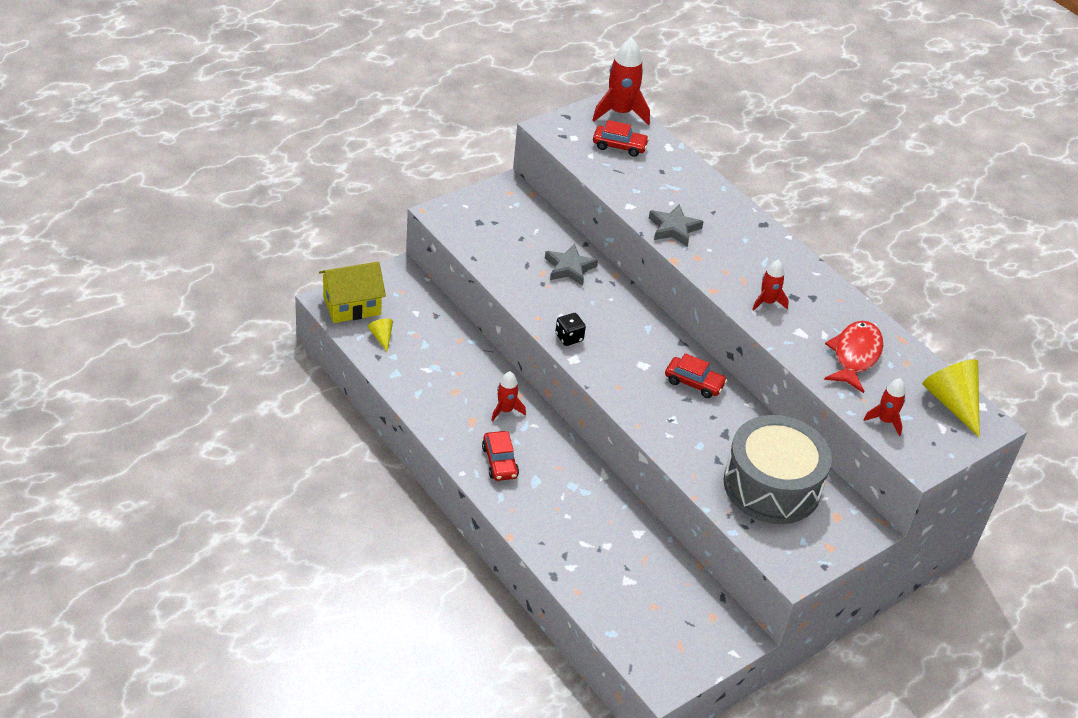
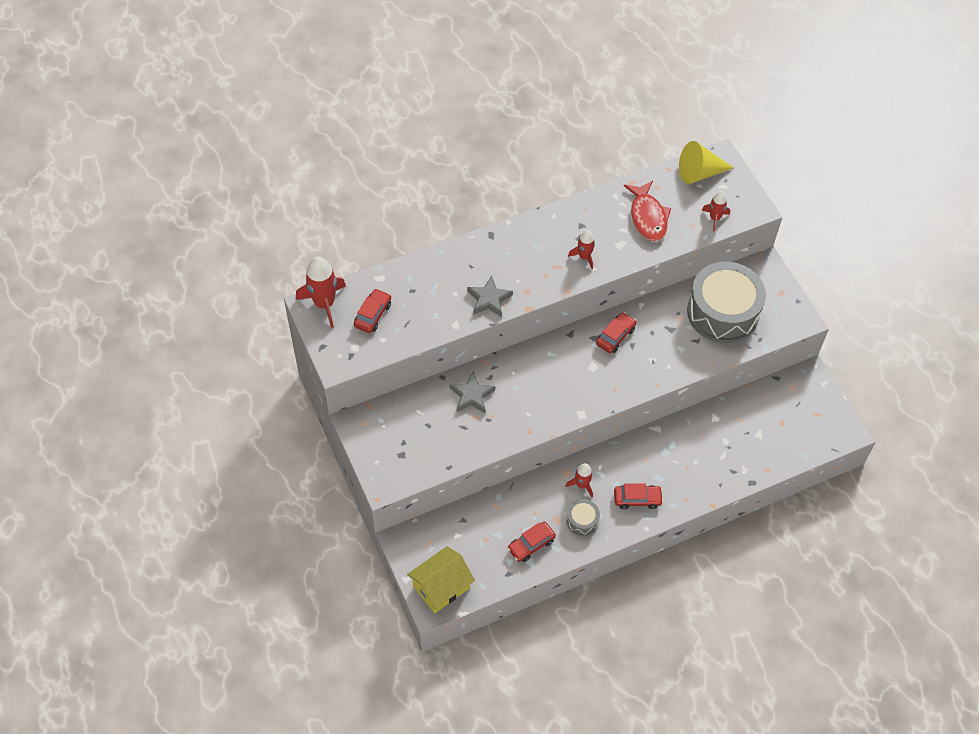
camera: 75 degrees left, 15 degrees up
(352, 305) = (441, 587): yellow house -> yellow house turned 60 degrees clockwise
(382, 337) = (485, 567): yellow cone -> none
(418, 372) = (531, 545): none -> red car
(458, 414) = (582, 520): none -> grey drum
(569, 338) = (556, 413): black dice -> none
(854, 356) = (648, 217): red fish -> red fish turned 135 degrees counterclockwise

